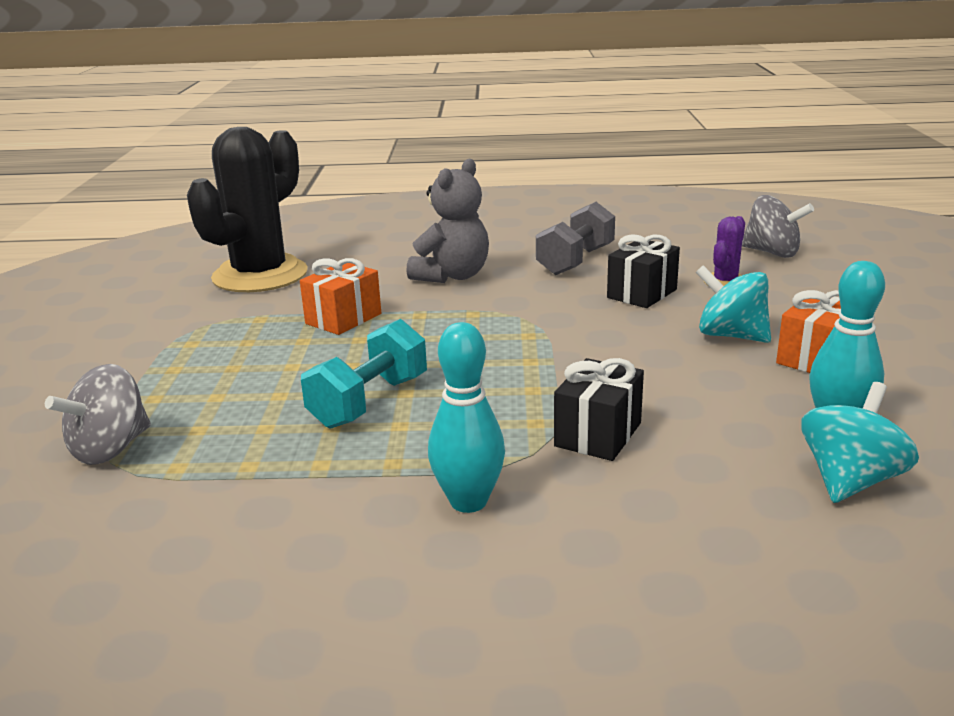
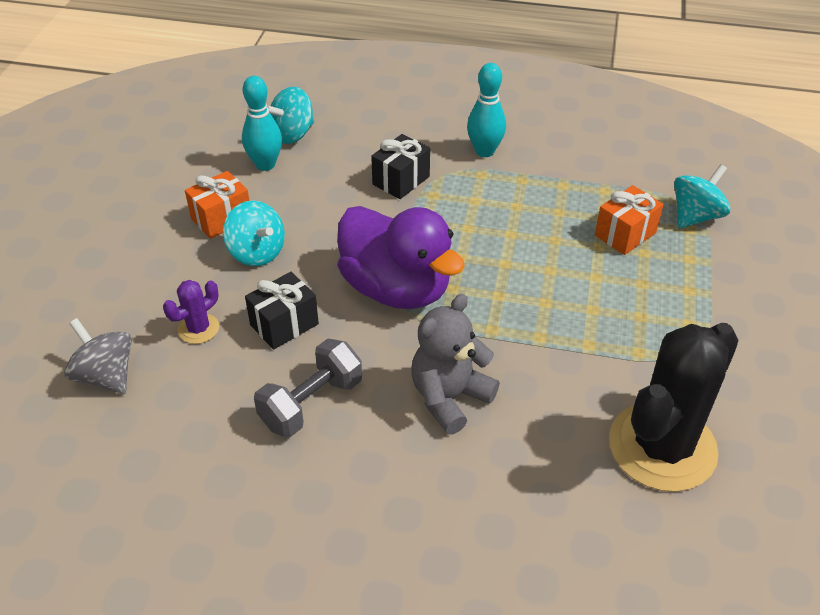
camera: 170 degrees left, 20 degrees up
(111, 449) = (695, 216): grey spinning top -> turquoise spinning top
(343, 319) = (560, 336): orange gift -> orange gift (625, 234)
(369, 402) = (535, 229): turquoise dumbbell -> none
(538, 329) = (396, 289): none -> purple duck

